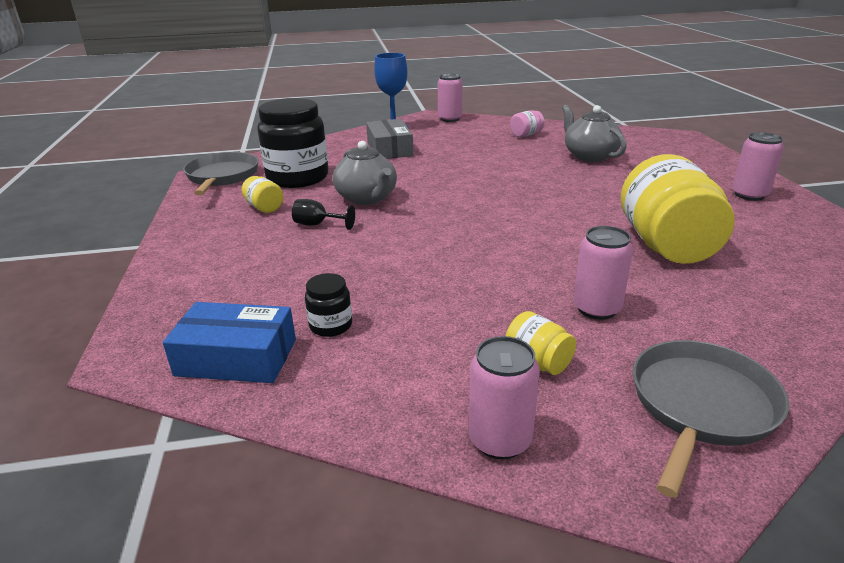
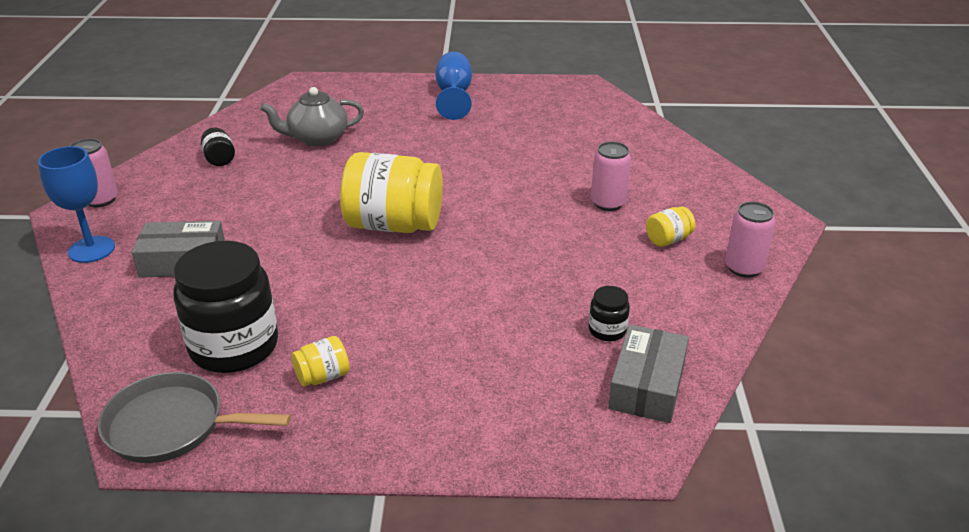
camera: 80 degrees left, 5 degrees up
(236, 357) = (647, 385): blue box -> grey box
(317, 225) = (397, 332): black goblet -> none
(367, 198) = (342, 292): grey teapot -> none
(526, 135) = (219, 159): pink jar -> black jar
(666, 245) = (525, 152): yellow jar -> yellow jar (394, 225)
(700, 406) = (714, 195): grey pan -> none
(749, 195) = (454, 96): pink can -> blue goblet

